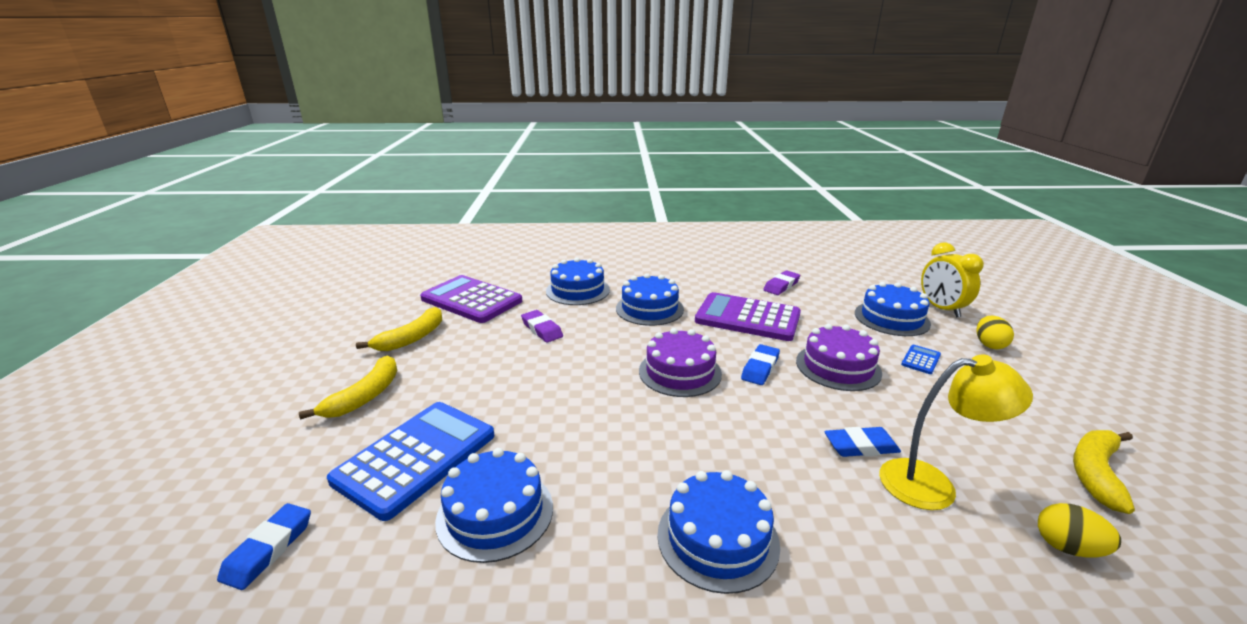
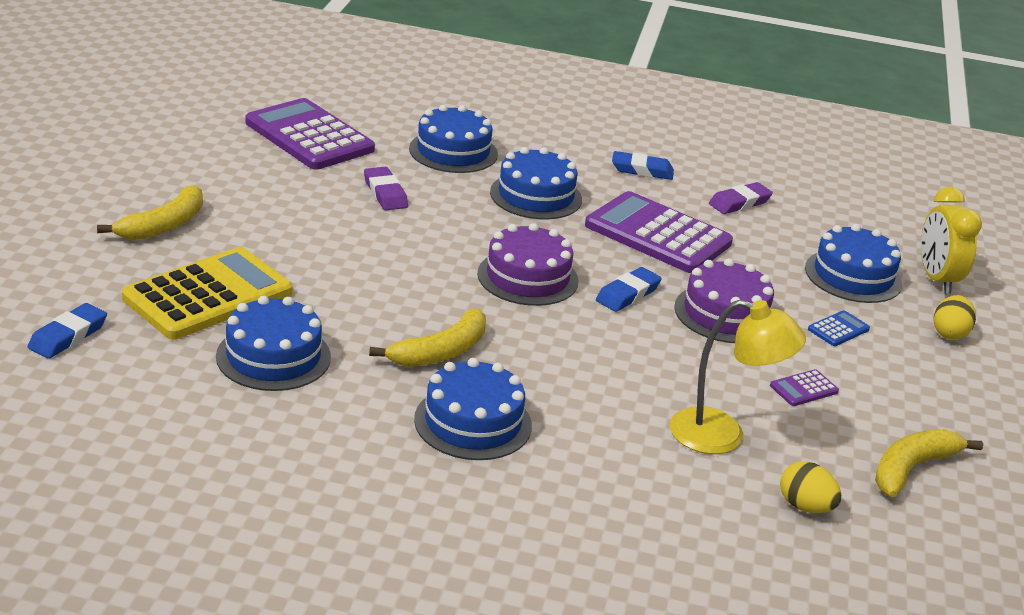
camera: 10 degrees right, 5 degrees up
(412, 338) = (225, 170): yellow banana -> yellow banana (440, 352)
(416, 458) = (208, 295): blue calculator -> yellow calculator
(861, 446) = (678, 390): blue eraser -> blue eraser (642, 170)
(946, 417) = (803, 389): none -> purple calculator

